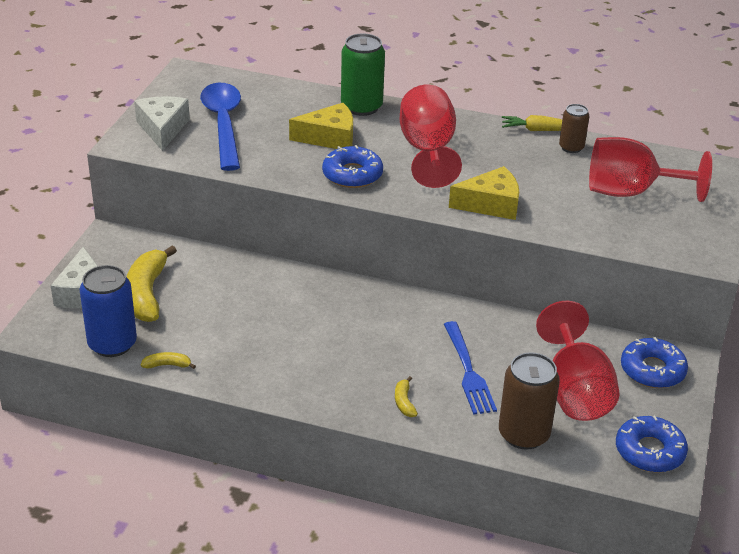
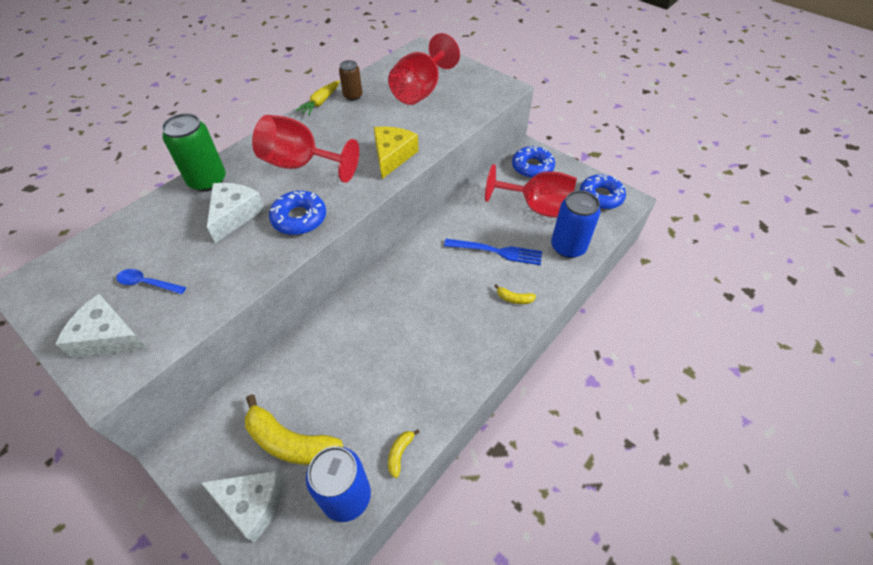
camera: 65 degrees left, 15 degrees up
(223, 124) = (147, 283): blue spoon -> blue spoon, size x0.46
(329, 138) = (235, 215): yellow cheese -> white cheese
(523, 434) = (568, 247): brown can -> blue can

